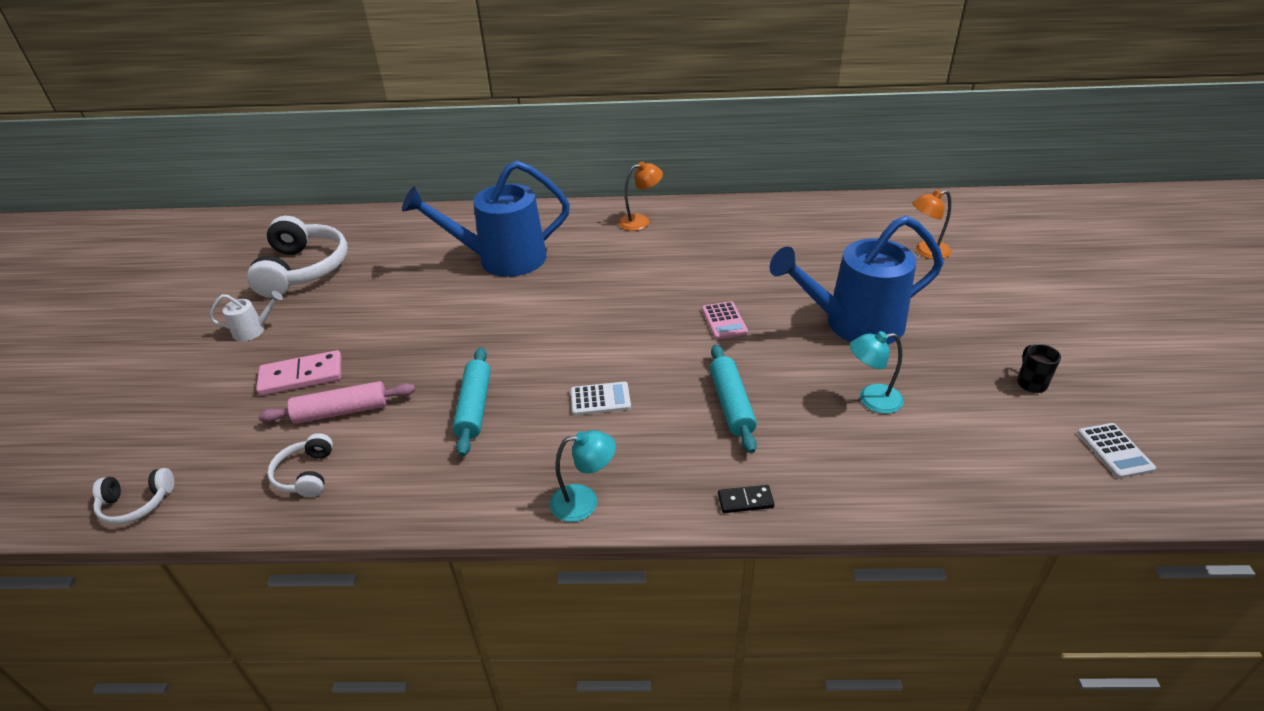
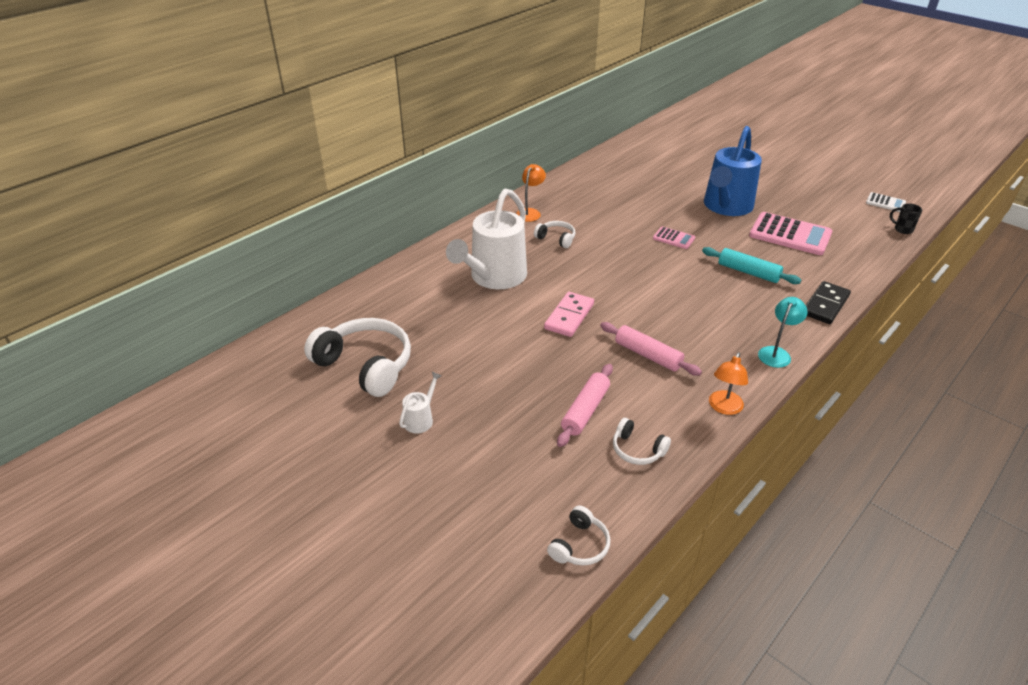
camera: 50 degrees left, 0 degrees up
(301, 376) = (518, 415): pink domino -> pink domino (569, 316)
(474, 407) = (648, 355): turquoise rolling pin -> pink rolling pin
(501, 259) = (494, 278): blue watering can -> white watering can
(600, 399) = (695, 309): white calculator -> none
(614, 256) = (556, 239): none -> white headphones
(745, 501) = (825, 305): black domino -> black domino, size x1.83
(871, 400) = (790, 235): turquoise lamp -> pink calculator
(926, 252) = (692, 157): orange lamp -> orange lamp (724, 408)
(1031, 383) = (823, 193): black mug -> black mug (902, 229)

